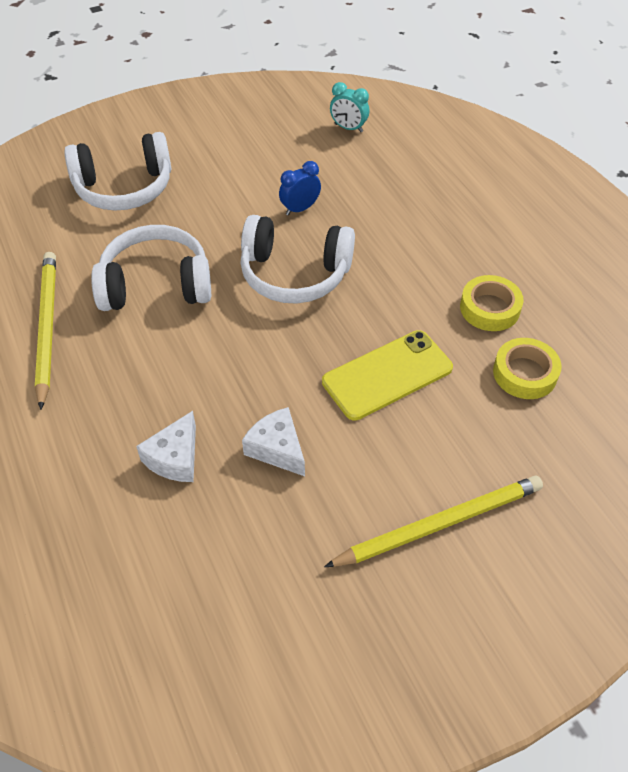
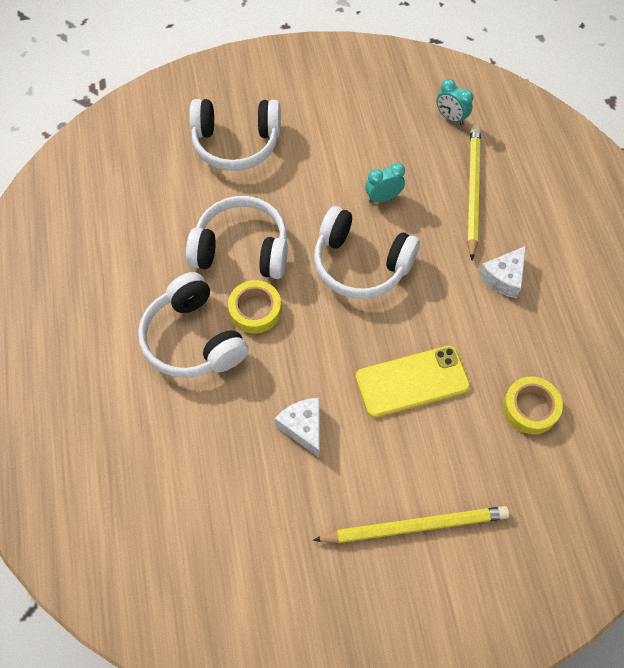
camera: 15 degrees right, 10 degrees up
(47, 328) = (145, 272): yellow pencil -> yellow pencil (472, 191)
(121, 385) = (193, 339): none -> white headphones
(175, 458) = (221, 416): white cheese -> white cheese (504, 278)
(300, 209) = (383, 198): blue clock -> turquoise clock
(489, 308) = (520, 337): yellow tape -> yellow tape (255, 310)

